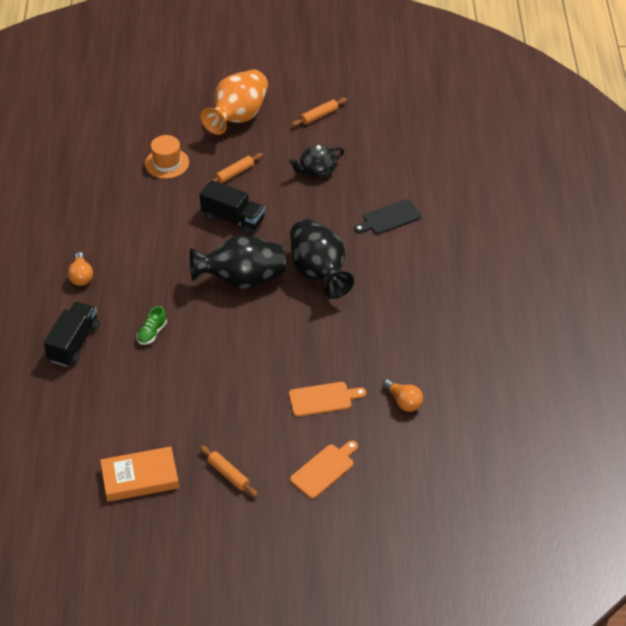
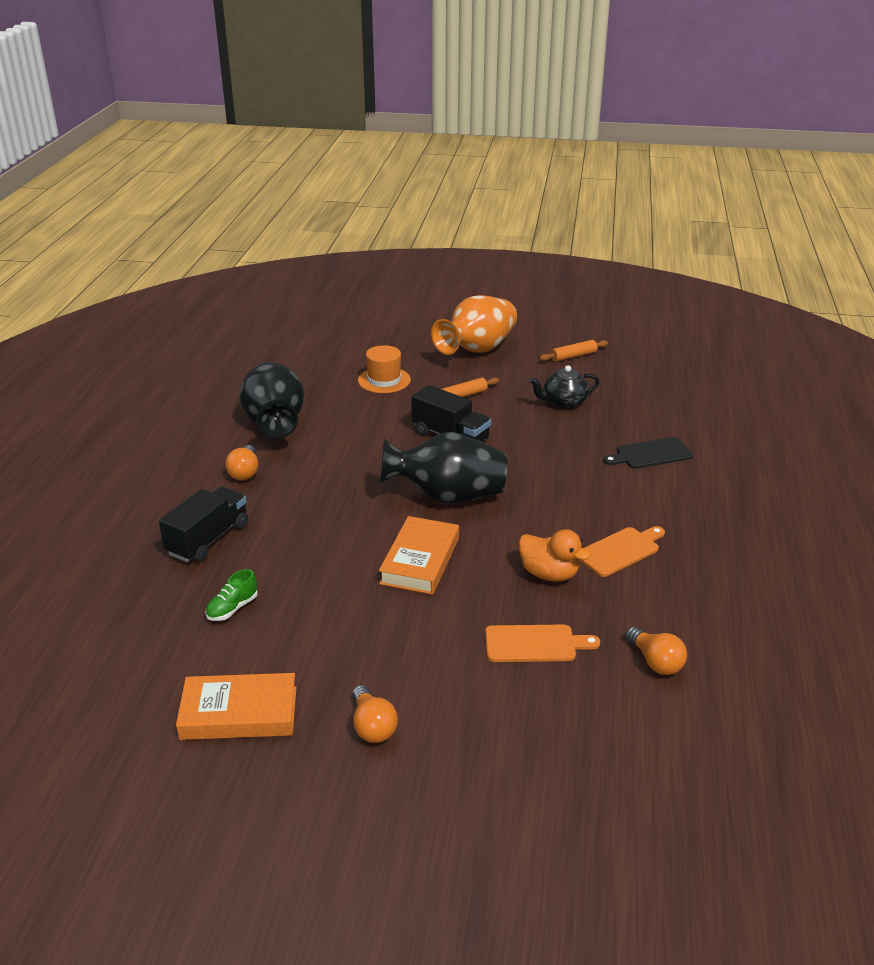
camera: 10 degrees right, 15 degrees down
(152, 333) = (314, 539): green shoe -> green shoe (232, 608)
(228, 474) = (372, 726): orange rolling pin -> orange light bulb
(233, 341) = (420, 561): none -> orange book
(319, 273) = (551, 500): black vase -> black vase (274, 423)
(324, 469) = (522, 739): orange cutting board -> orange cutting board (620, 551)
(326, 340) = (549, 574): none -> orange duck

